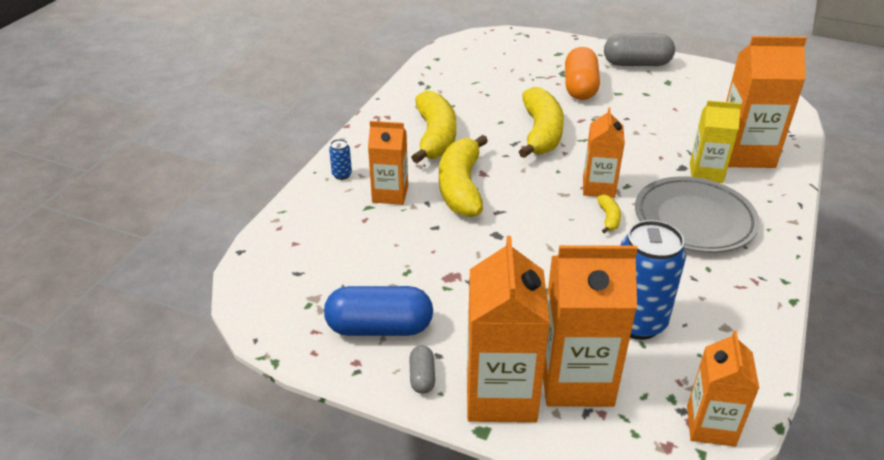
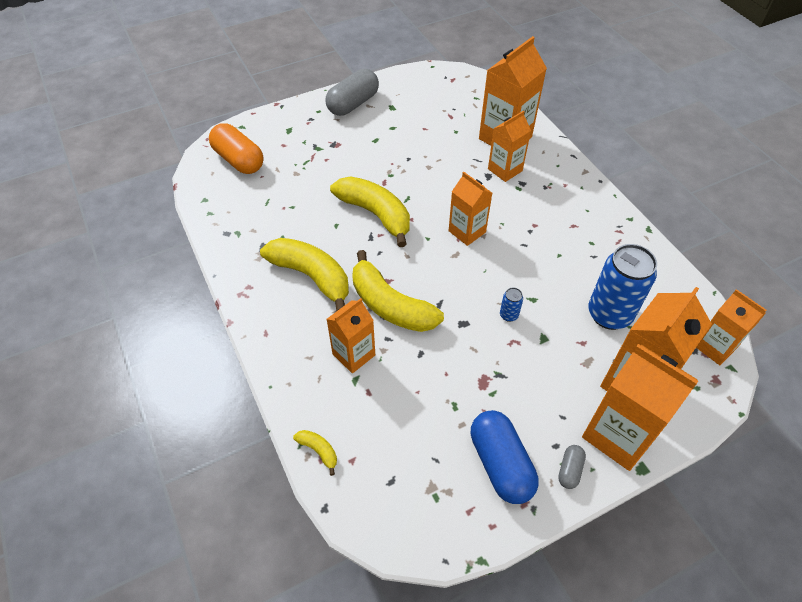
camera: 50 degrees left, 15 degrees up
(342, 175) = (295, 370): blue can -> blue can (508, 315)
(379, 328) = (500, 464): blue capsule -> blue capsule turned 60 degrees counterclockwise
(422, 377) = (569, 470): grey capsule -> grey capsule turned 75 degrees clockwise
(580, 87) = (346, 152): orange capsule -> orange capsule (239, 160)
(608, 218) = (503, 251): yellow banana -> yellow banana (318, 450)
(694, 220) = (543, 212): grey plate -> none
(706, 173) = (505, 170): yellow carton -> orange carton

